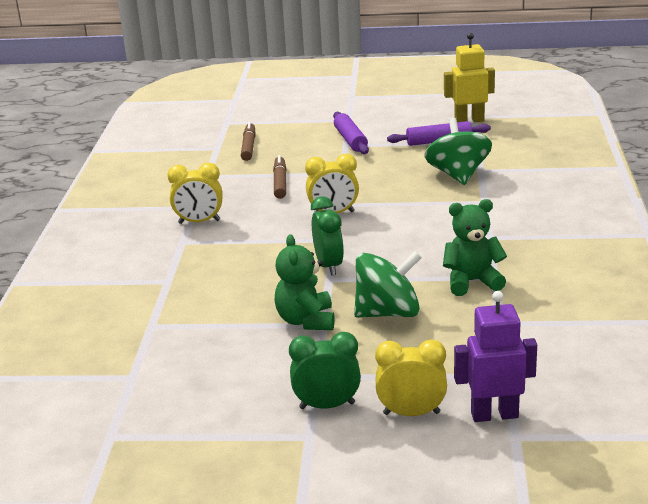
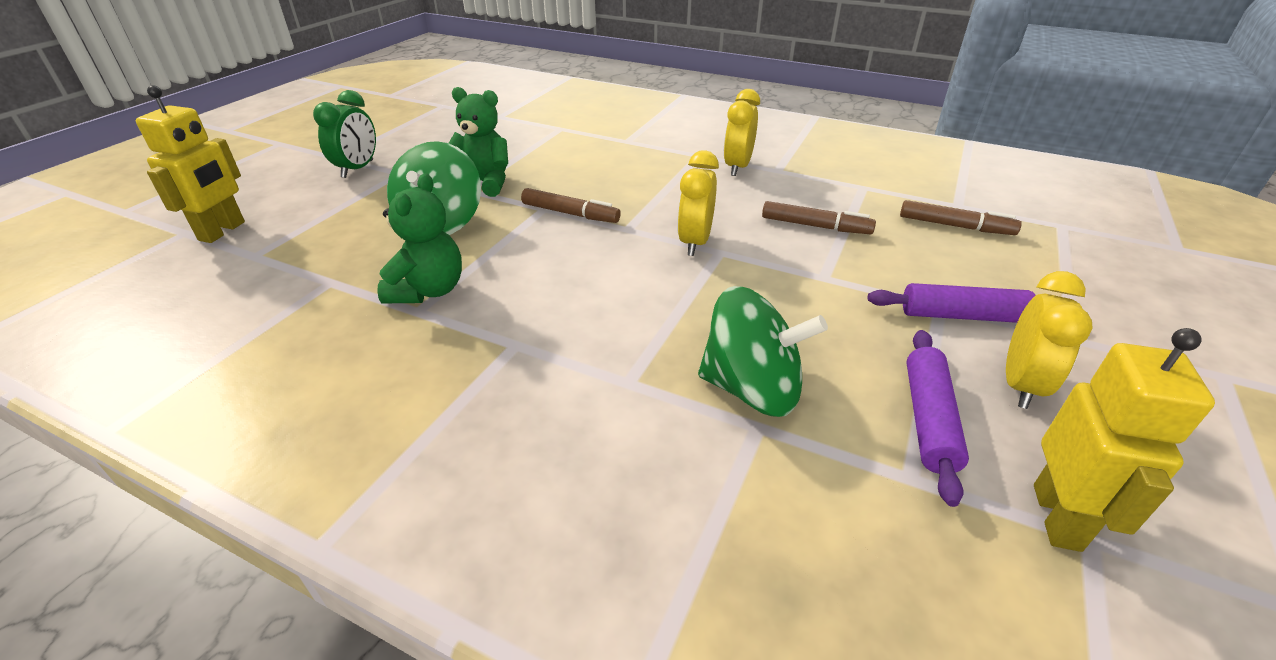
camera: 110 degrees right, 10 degrees up
(329, 266) = (570, 213): green clock -> brown marker
(411, 413) = (291, 197): yellow clock -> yellow clock (1021, 385)
(494, 414) = (223, 231): purple robot -> yellow robot

